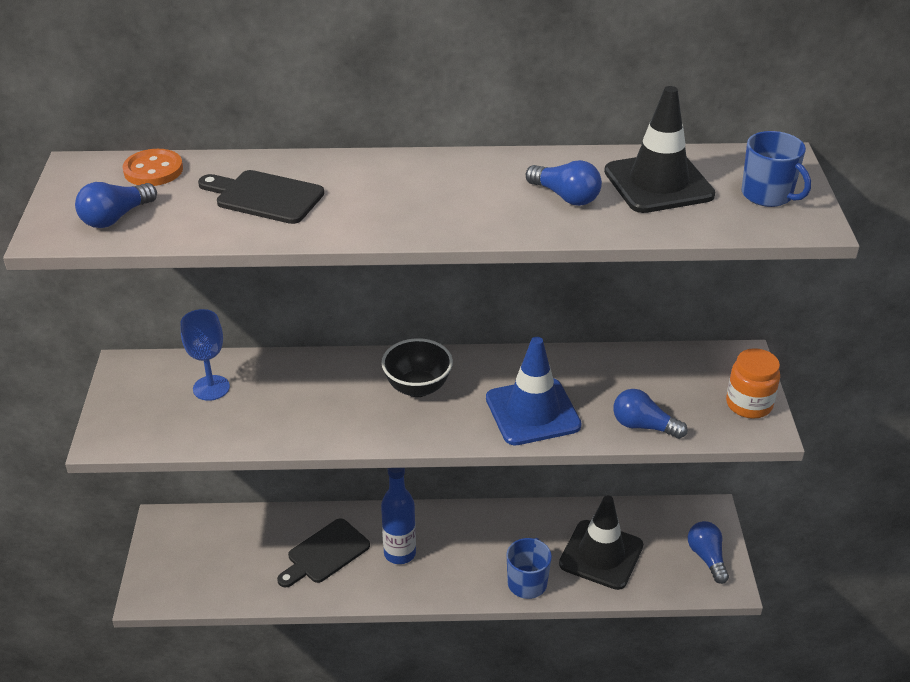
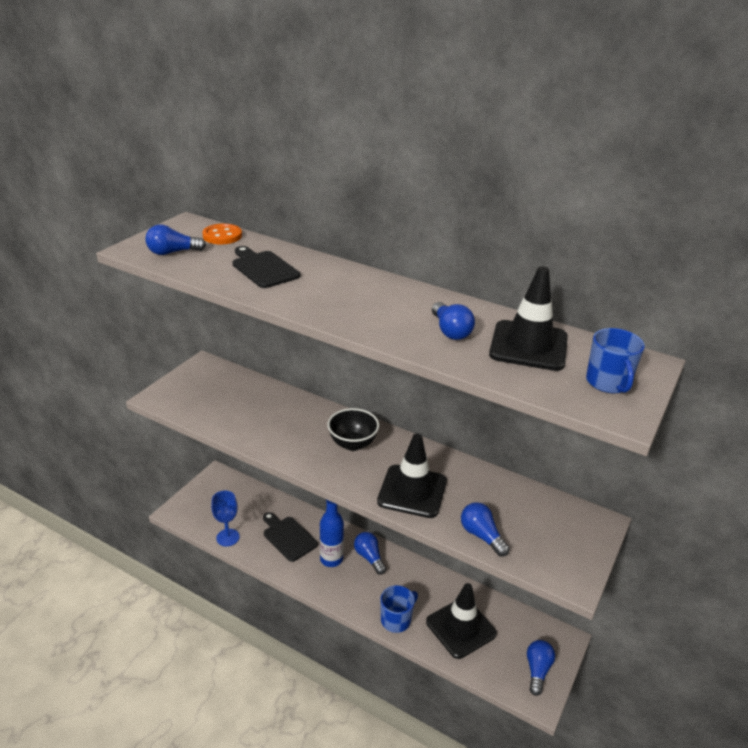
camera: 30 degrees right, 5 degrees down
(211, 388) = (236, 393): blue goblet -> blue goblet (228, 537)
(325, 553) = (288, 537): black cutting board -> black cutting board turned 60 degrees clockwise
(442, 529) = (369, 557): none -> blue light bulb
(532, 412) = (412, 491): blue traffic cone -> black traffic cone
(749, 404) = (577, 557): orange jar -> none

